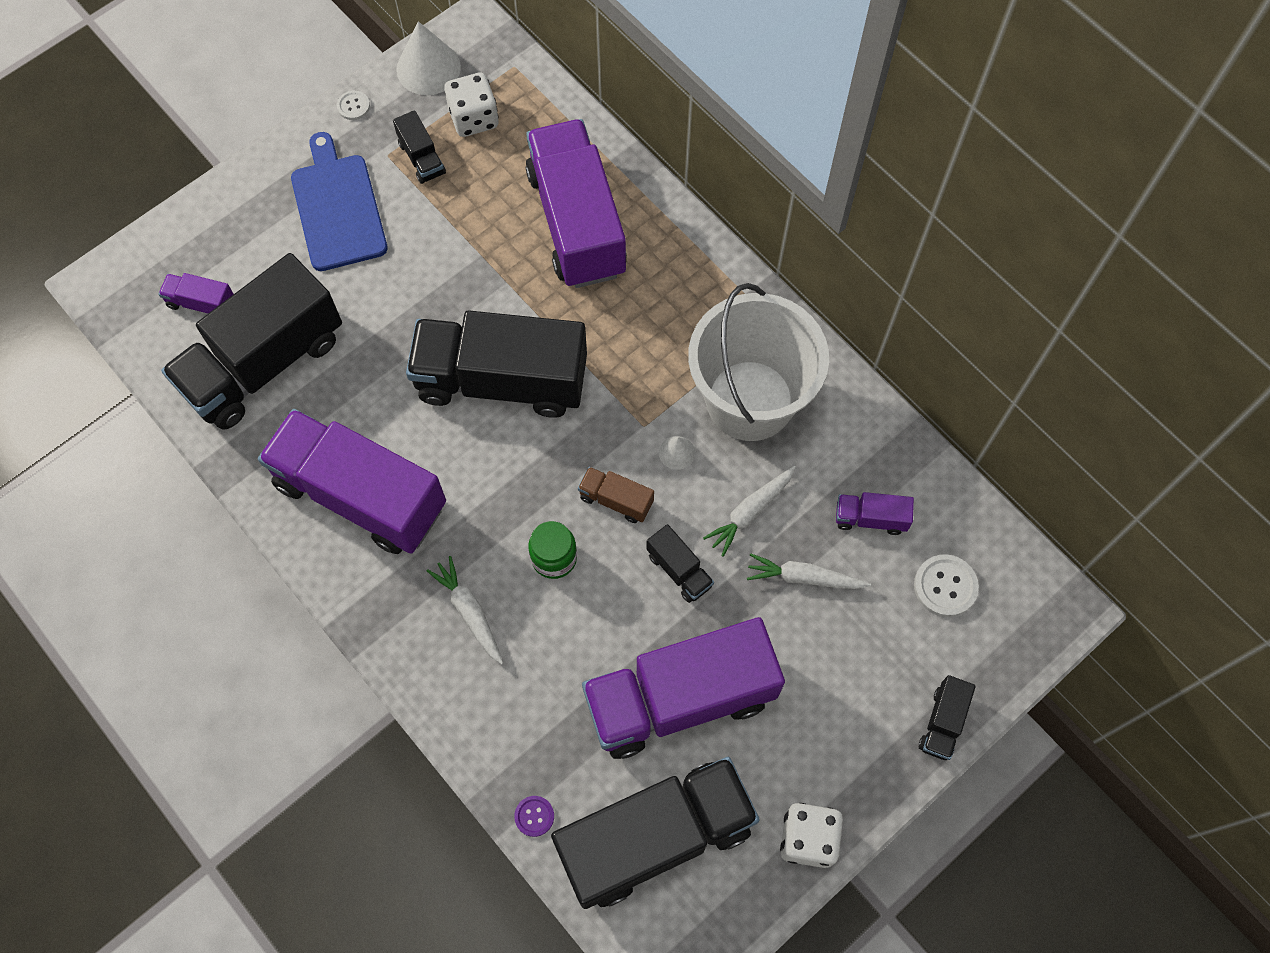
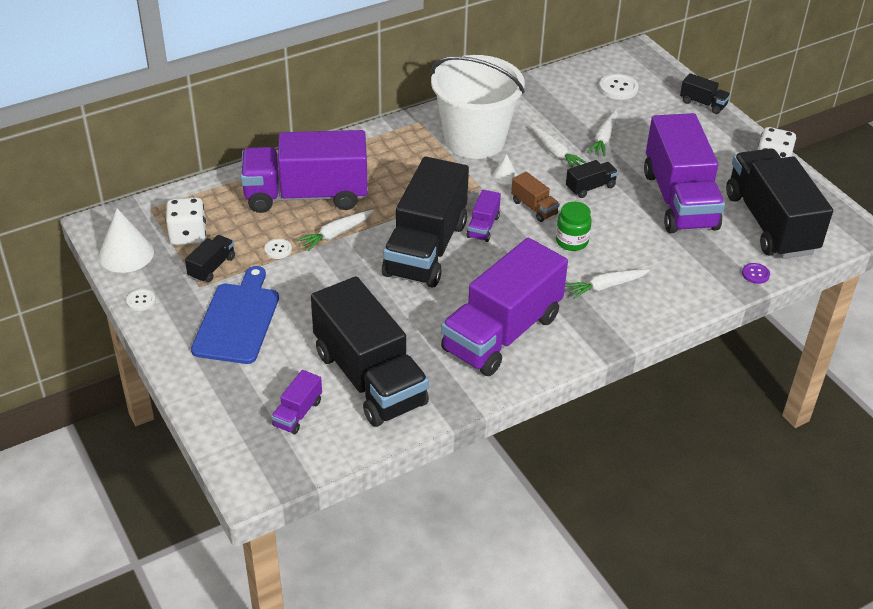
camera: 80 degrees left, 25 degrees down
(338, 208) = (238, 320): blue cutting board -> blue cutting board turned 105 degrees clockwise
(422, 158) = (212, 267): black truck -> black truck turned 45 degrees counterclockwise
(467, 217) = (278, 249): none -> white button
(509, 273) = (336, 234): none -> white carrot
(616, 500) = (534, 207): brown truck -> brown truck turned 75 degrees counterclockwise
(870, 518) = (569, 107): purple truck -> purple truck (483, 227)

